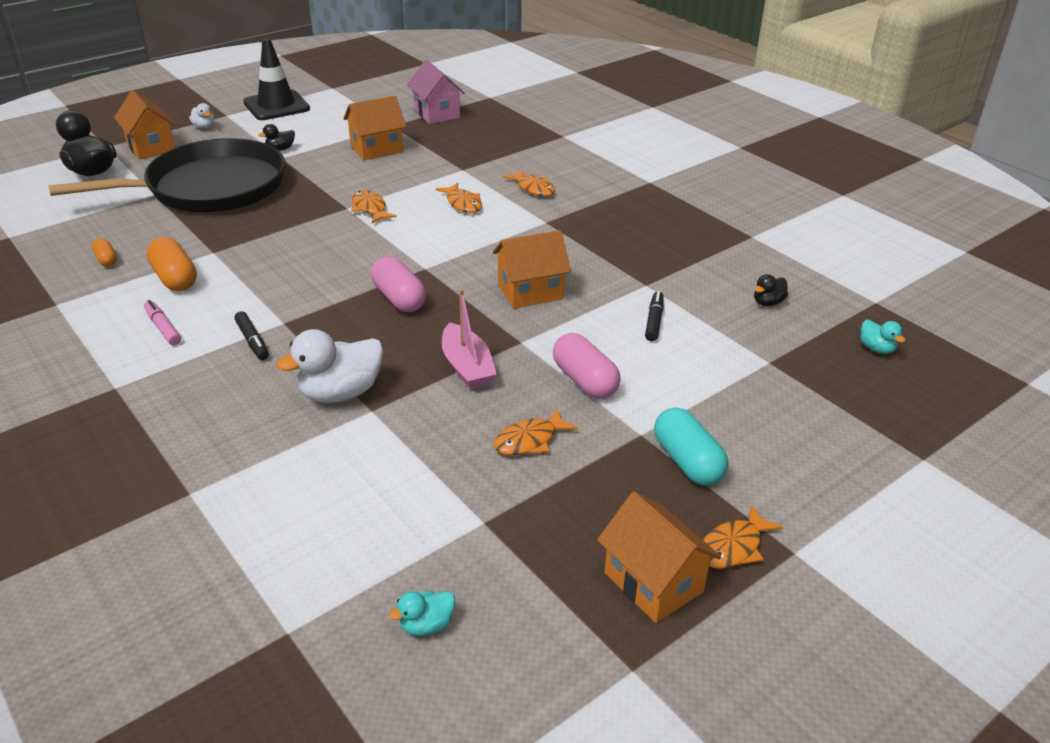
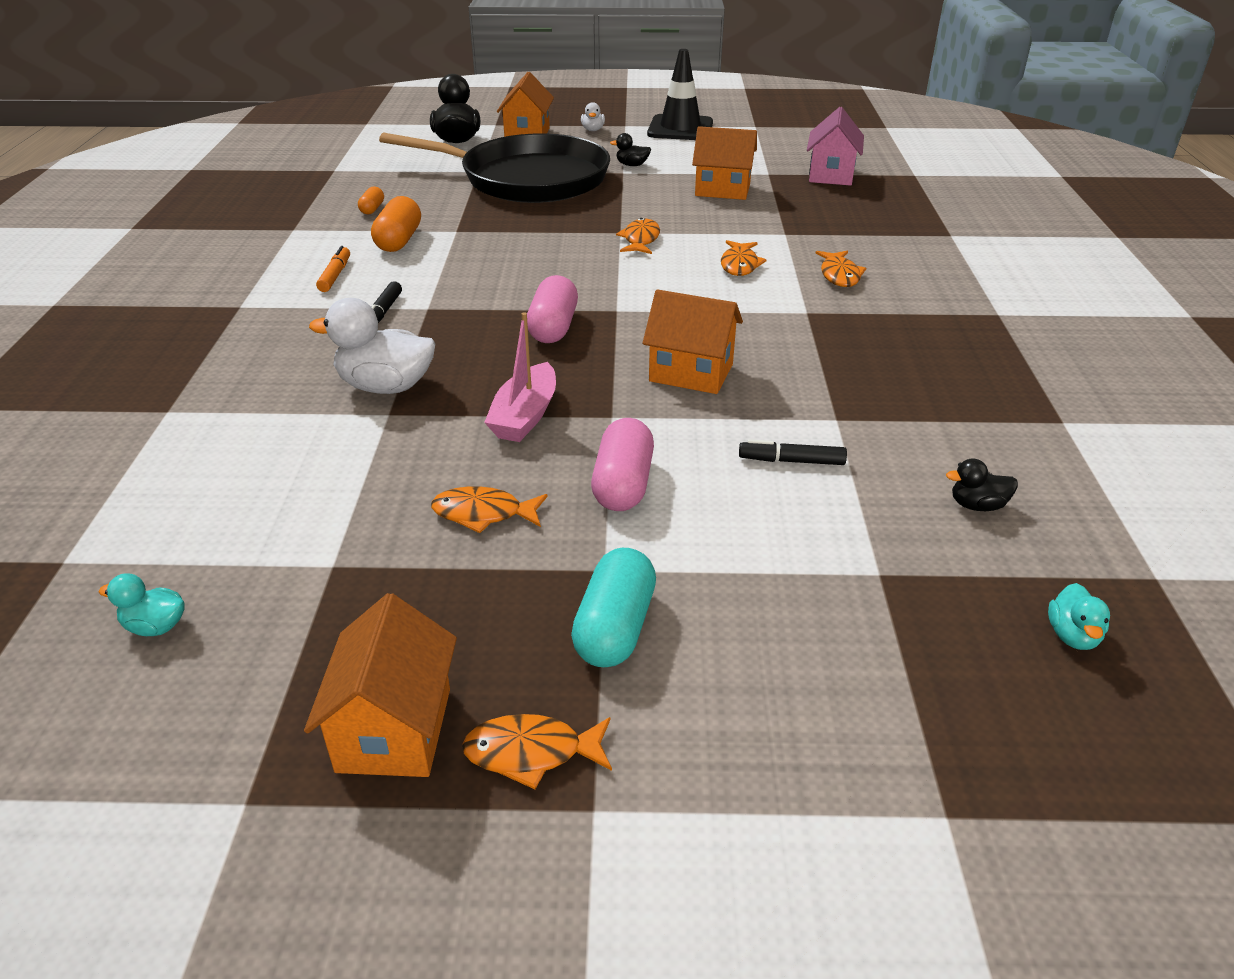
camera: 40 degrees right, 0 degrees up
(163, 328) = (335, 275): pink marker -> orange marker
(654, 321) = (791, 461): black marker -> black marker turned 135 degrees counterclockwise

